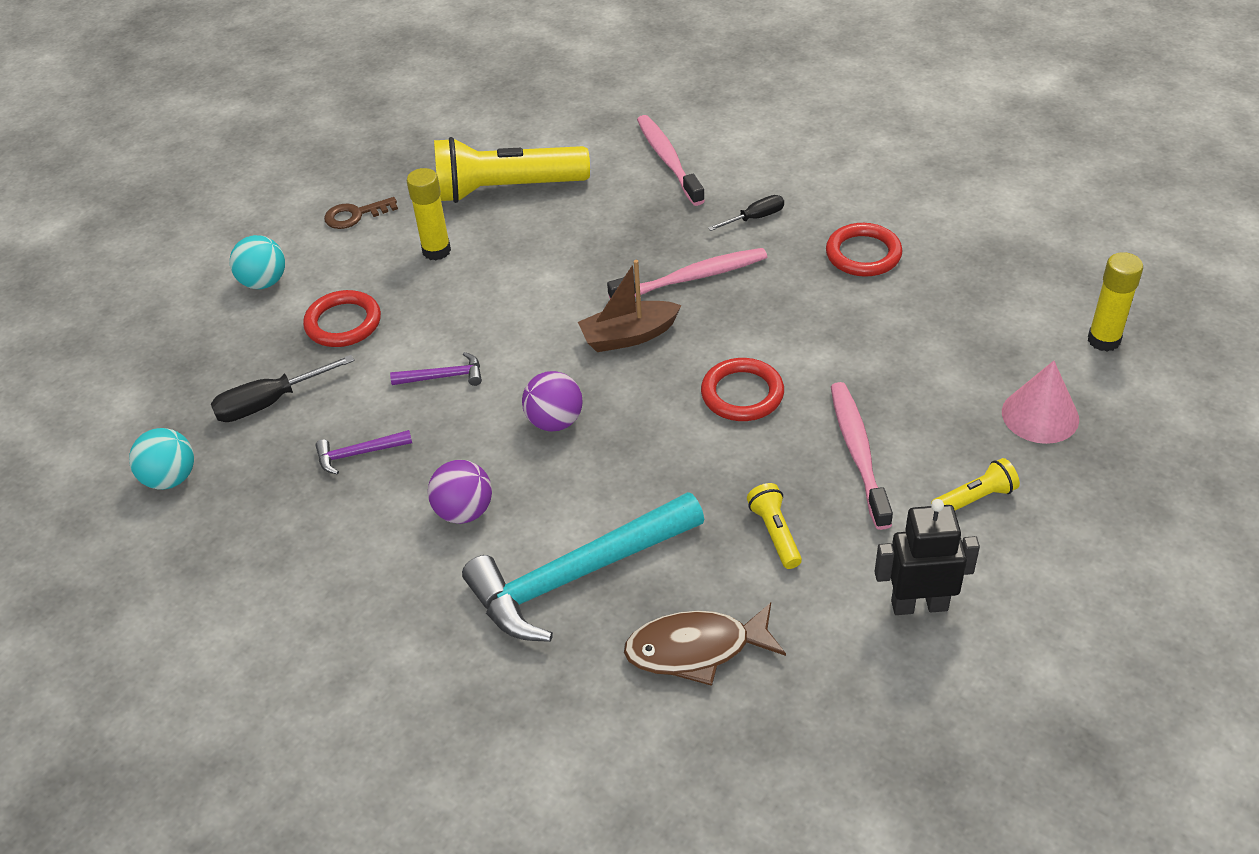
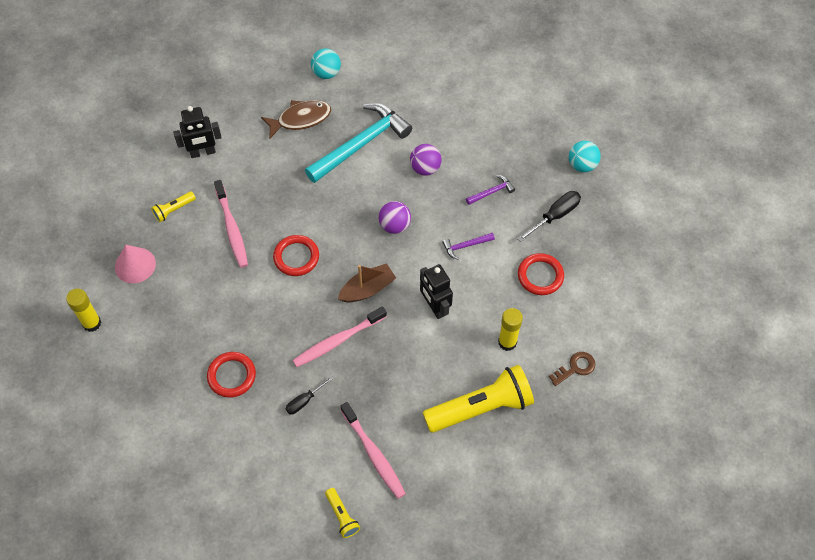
camera: 165 degrees right, 15 degrees up
(264, 282) = (605, 301): turquoise ball -> turquoise ball (326, 73)
(528, 302) = (435, 307): none -> black robot
(775, 533) = (271, 178): yellow flashlight -> yellow flashlight (342, 516)

